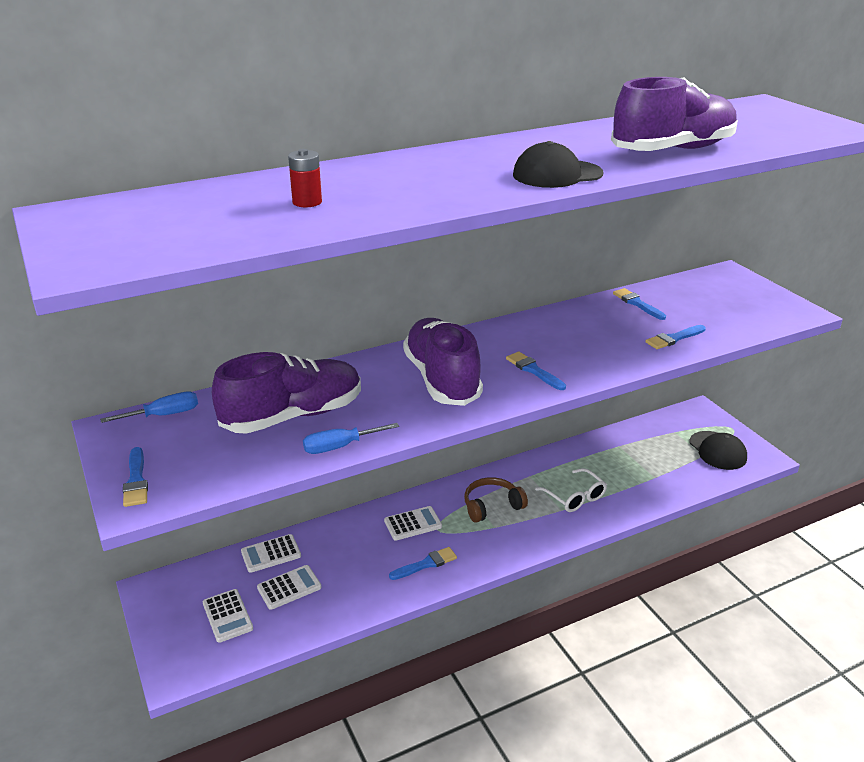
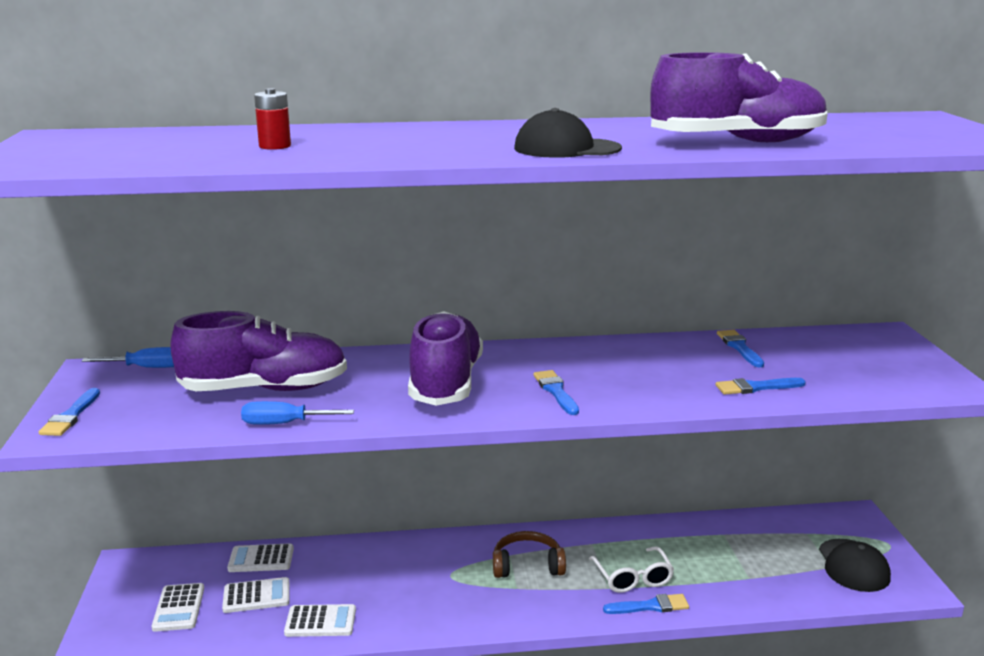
camera: 20 degrees right, 10 degrees down
(413, 524) = (426, 563): white calculator -> white calculator (320, 621)
(426, 564) = (414, 608): blue brush -> blue brush (650, 606)

